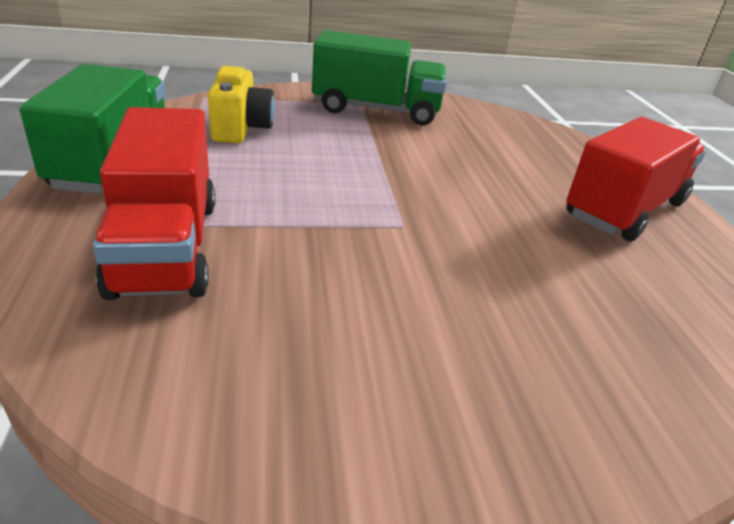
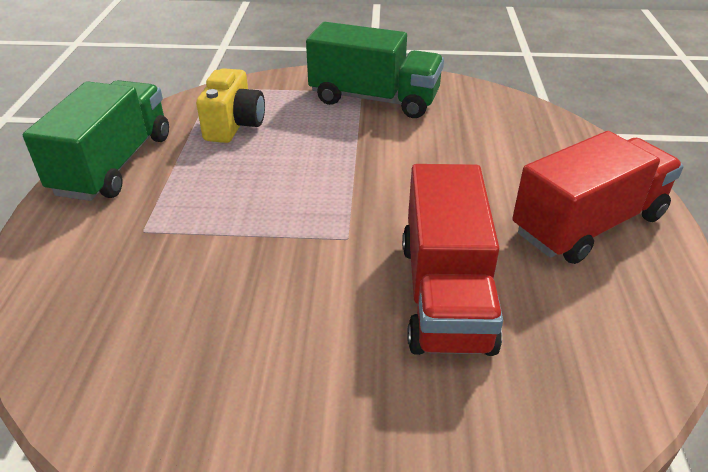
camera: 15 degrees right, 5 degrees up
(166, 246) = (132, 253): red truck -> red truck (445, 294)

